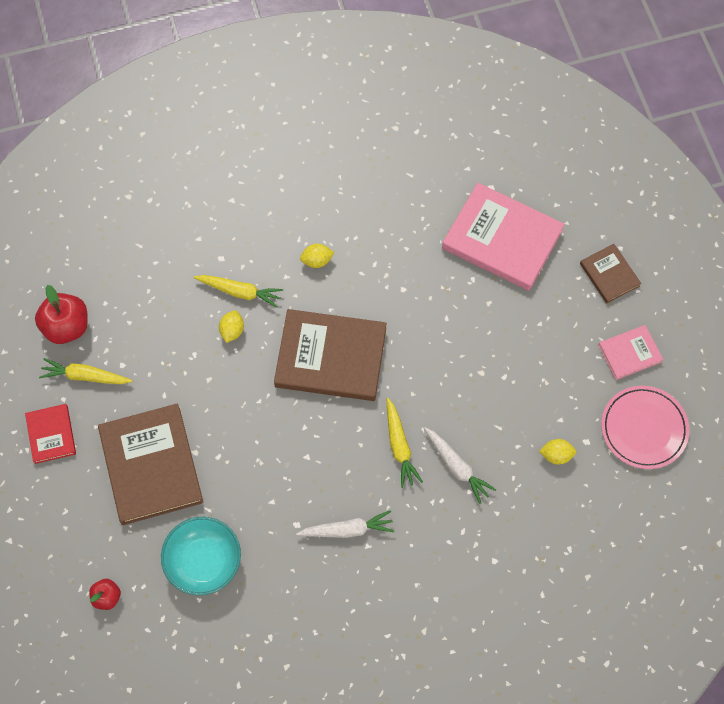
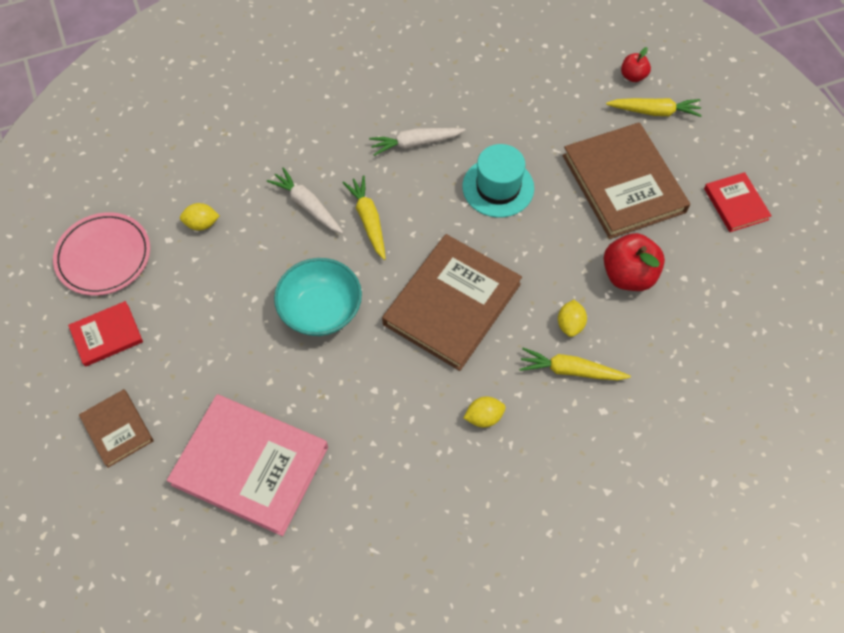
camera: 175 degrees right, 5 degrees down
(66, 327) = (761, 314): red apple -> red apple (628, 275)
(85, 376) = (720, 263): yellow carrot -> yellow carrot (654, 111)
(204, 562) = (550, 108): turquoise bowl -> turquoise bowl (321, 310)
(272, 471) = (498, 187): none -> turquoise hat
(330, 357) = (452, 304): brown book -> brown book turned 60 degrees counterclockwise
(629, 353) = (107, 335): pink book -> red book

